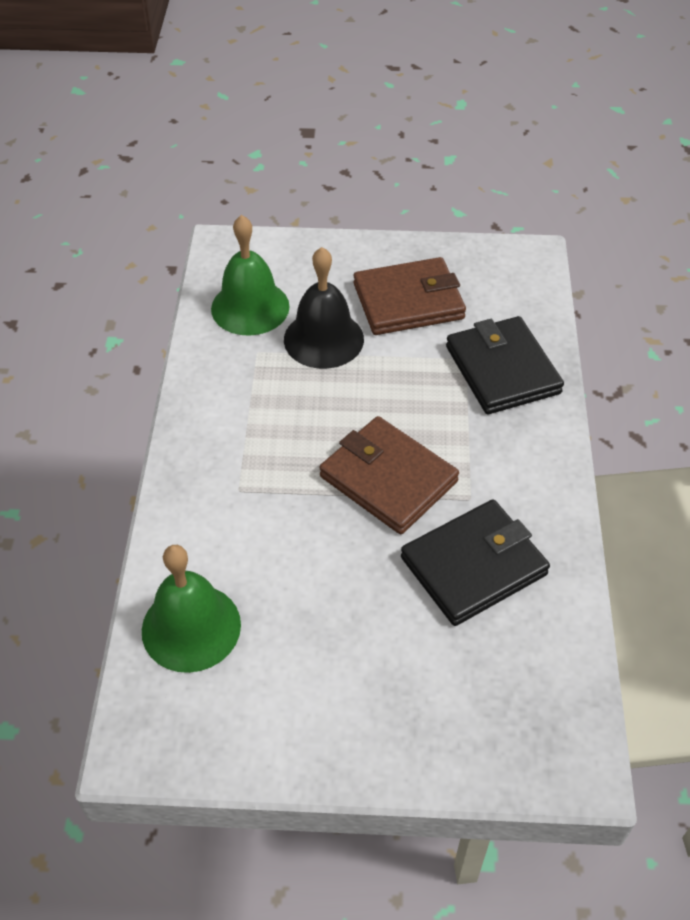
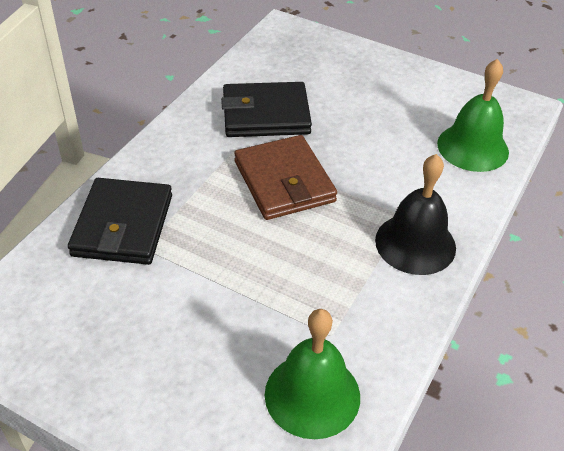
camera: 155 degrees left, 5 degrees down
(323, 339) = (257, 321): black bell -> black bell (415, 243)
(408, 301) = (143, 328): brown wallet -> none

